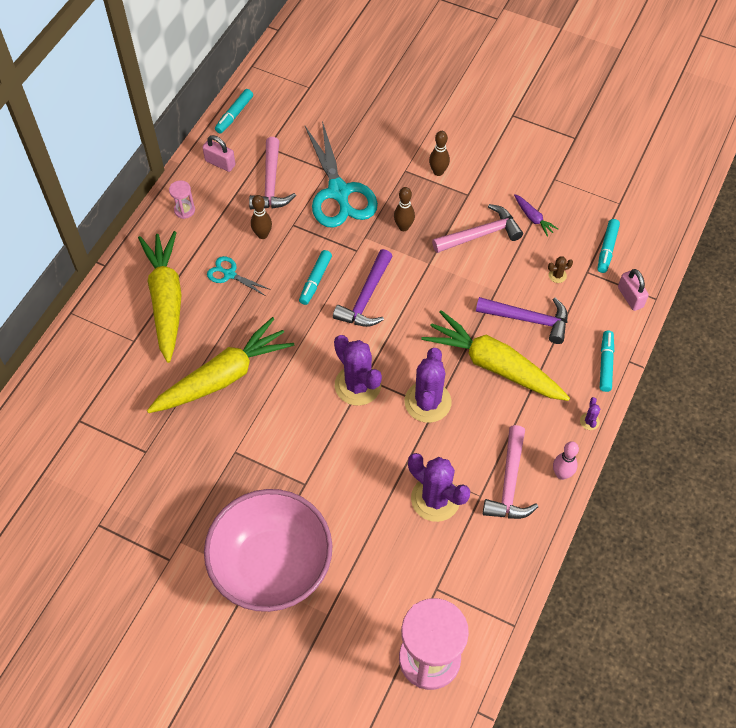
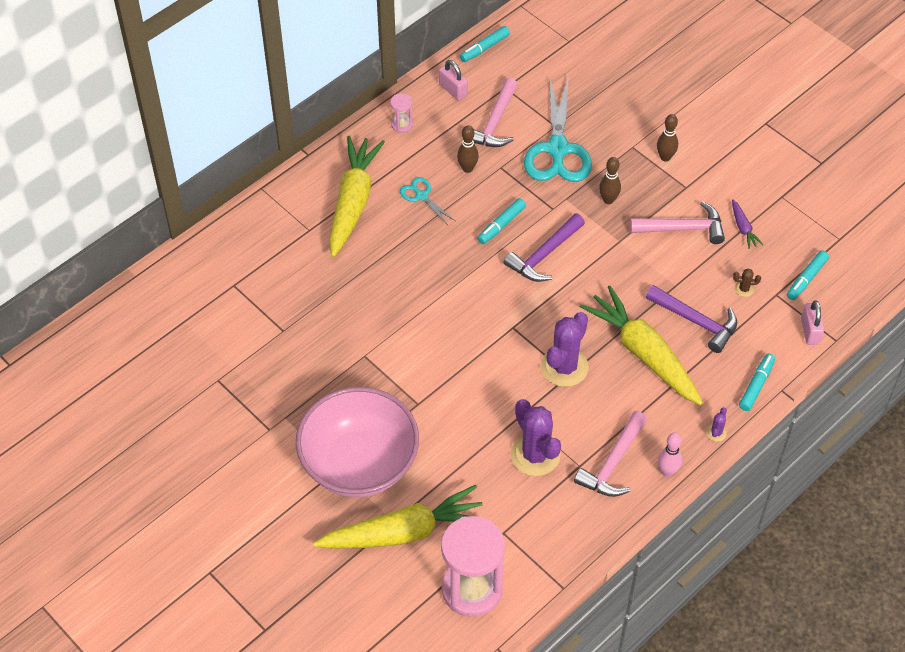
camera: 20 degrees right, 5 degrees down
(223, 377) = (379, 286): yellow carrot -> yellow carrot (404, 532)
(357, 385) = (503, 332): purple cactus -> none

